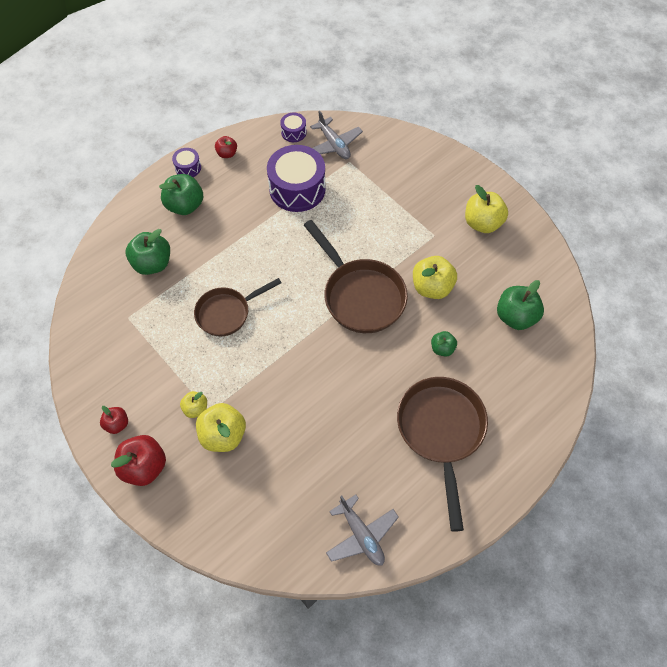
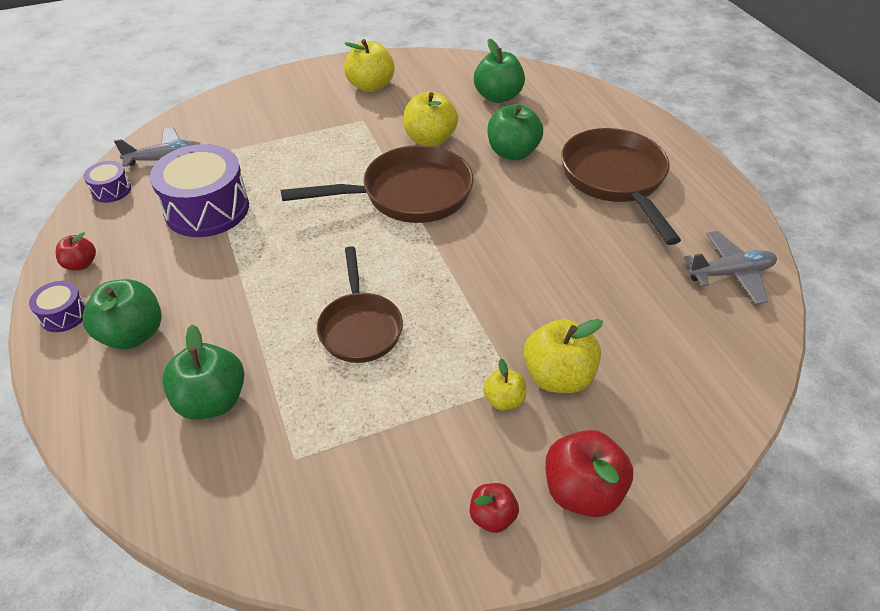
camera: 70 degrees left, 15 degrees down
(441, 432) = (615, 180): brown pan -> brown pan turned 60 degrees clockwise
(442, 348) = (512, 152): green apple -> green apple, size x1.78

